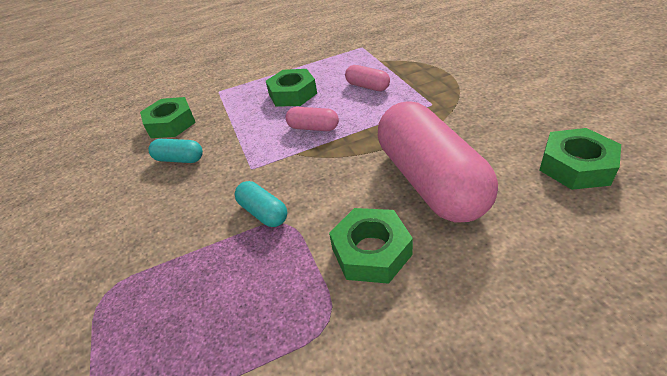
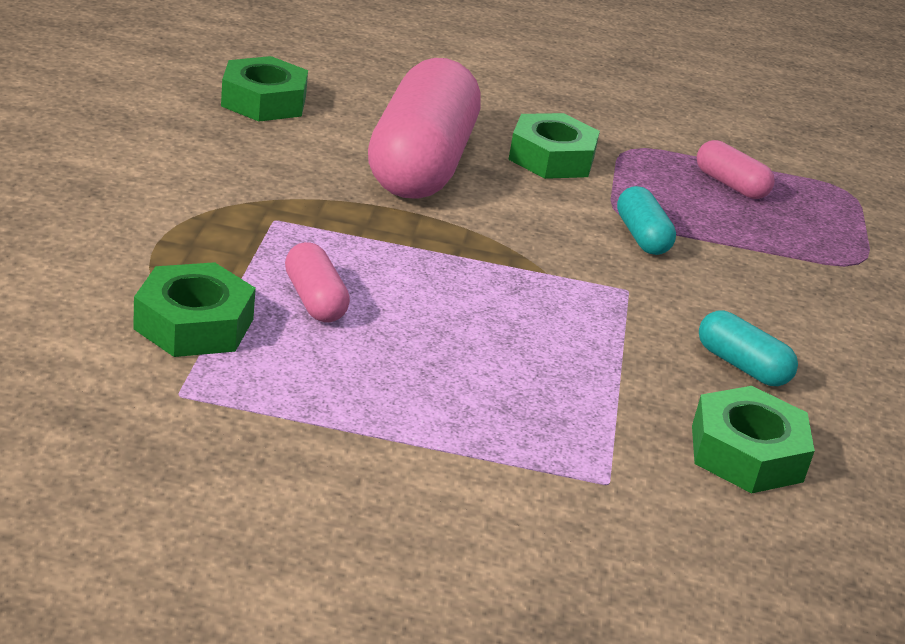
camera: 160 degrees left, 10 degrees down
(293, 94) = (458, 370): green nut -> green nut (194, 324)
(313, 128) = (486, 290): pink capsule -> pink capsule (730, 185)

